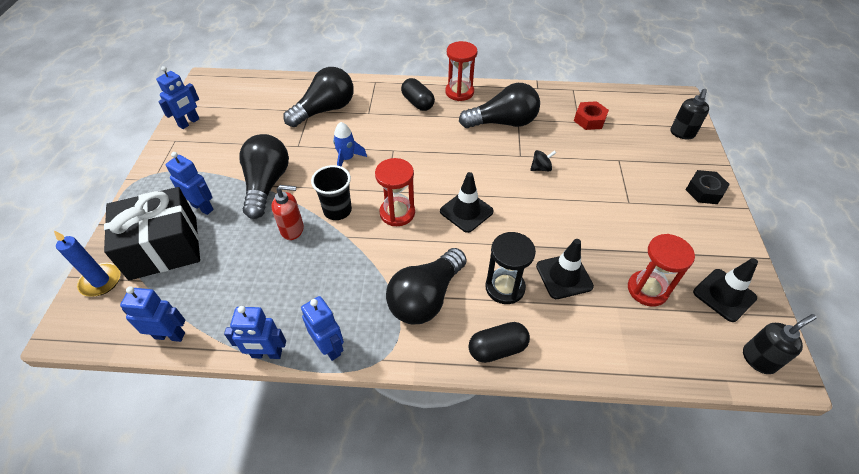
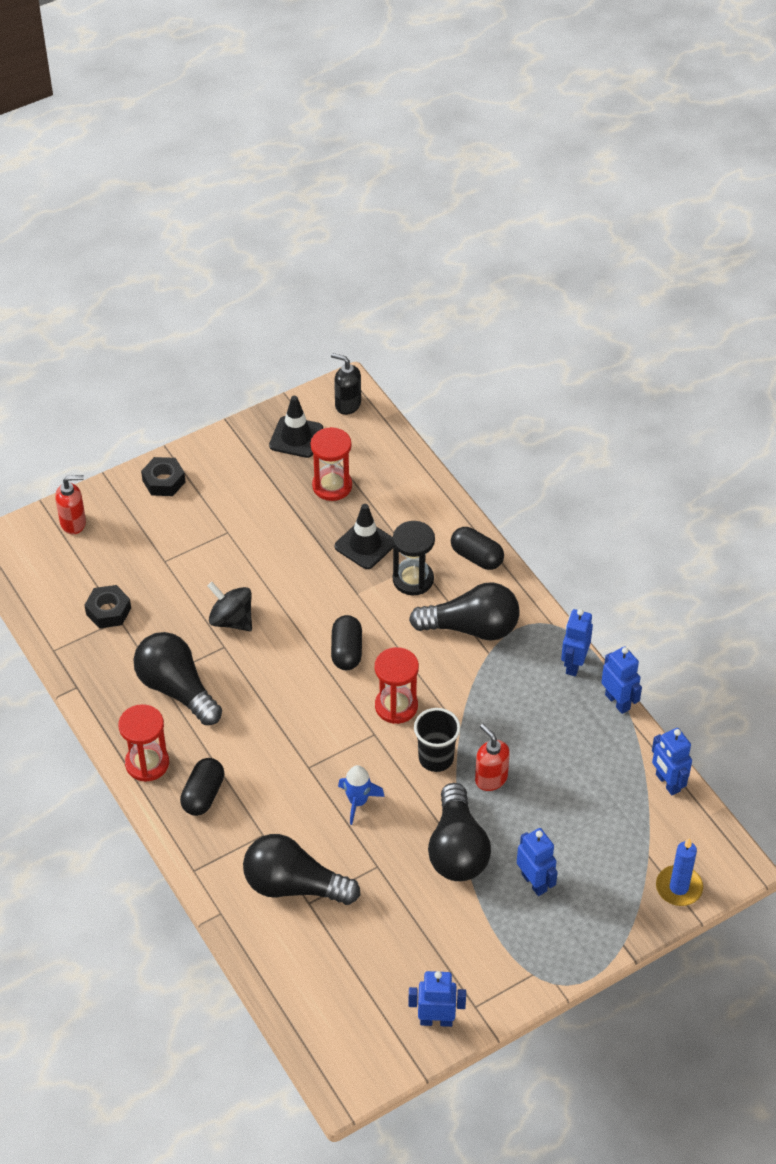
camera: 125 degrees left, 0 degrees up
(164, 247) = (604, 871): black gift -> none
(202, 207) = (534, 882): blue robot -> blue robot turned 150 degrees clockwise
(266, 184) = (457, 849): black light bulb -> black light bulb turned 60 degrees counterclockwise
(466, 211) = (346, 651): black traffic cone -> black capsule
(541, 168) = (231, 620): black spinning top -> black spinning top, size x1.66
(589, 120) = (108, 611): red nut -> black nut
(682, 133) = (73, 523): black soap dispenser -> red soap dispenser

